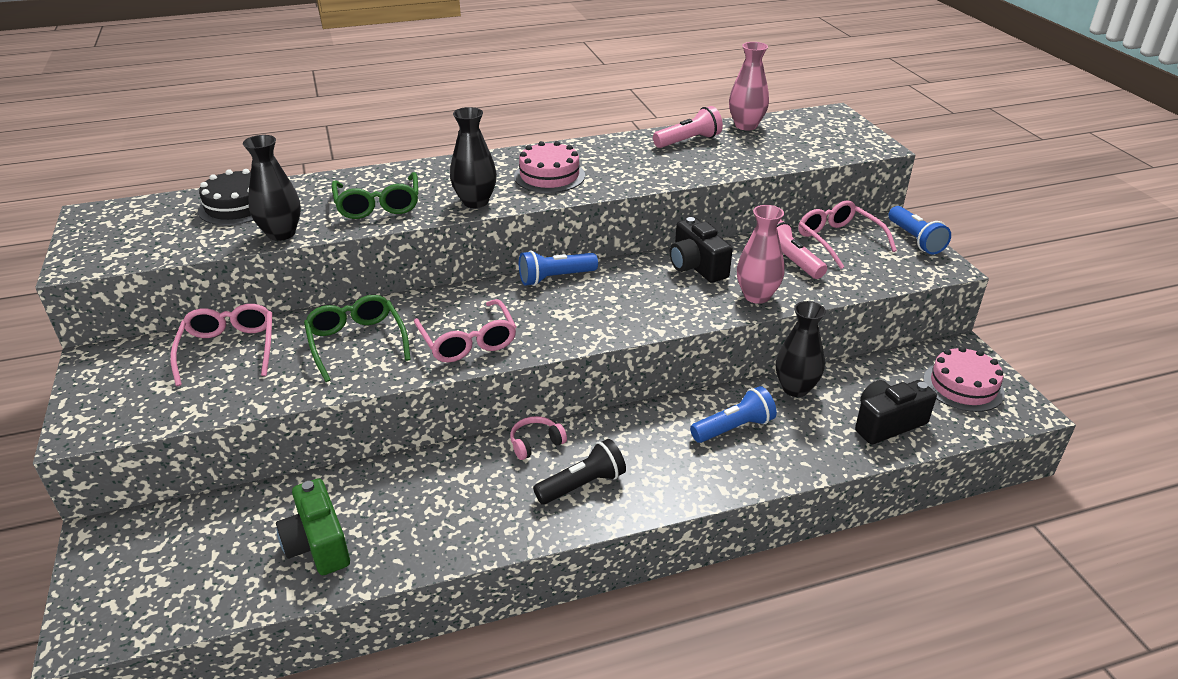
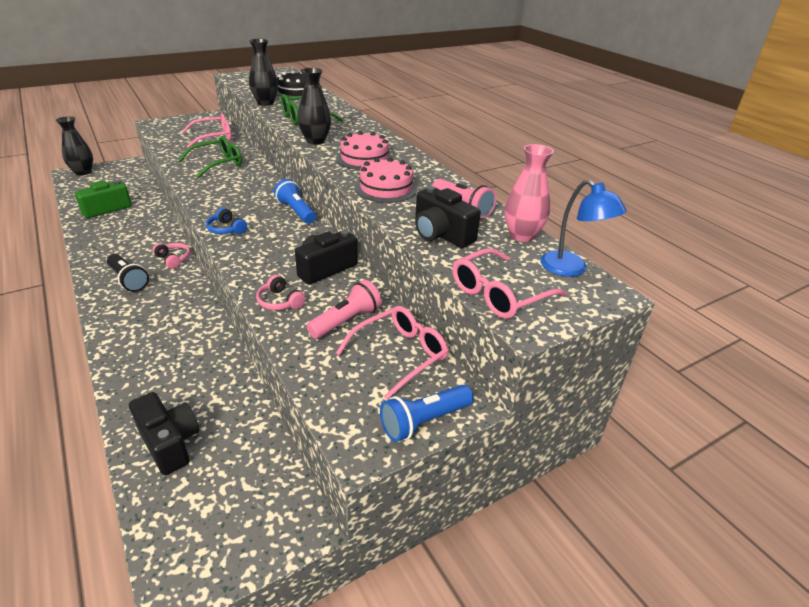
camera: 75 degrees right, 0 degrees up
(468, 341) = (217, 191): pink glasses -> pink glasses (499, 294)
(589, 331) = (226, 229): none -> blue headphones
(733, 428) = (177, 343): blue flashlight -> none
(742, 157) = (441, 234): none -> black camera
(756, 296) = (280, 301): pink vase -> pink headphones
(795, 388) = (228, 378): black vase -> black vase (83, 172)
(801, 118) = (571, 269): none -> blue lamp
(963, 386) = (228, 518): pink cake -> pink cake (386, 188)

